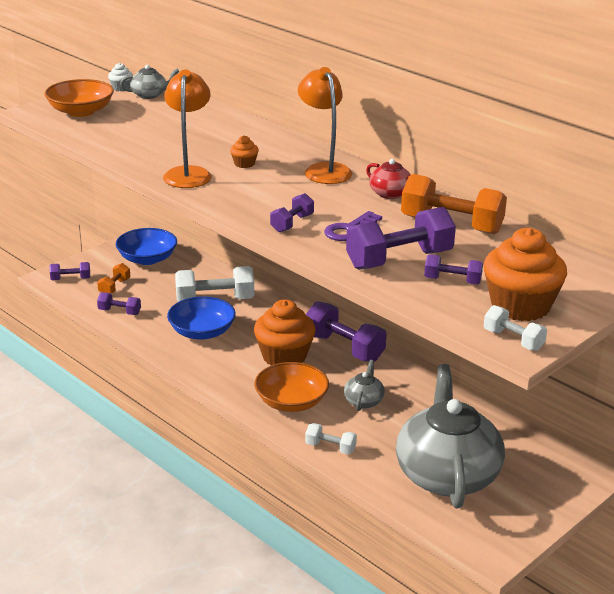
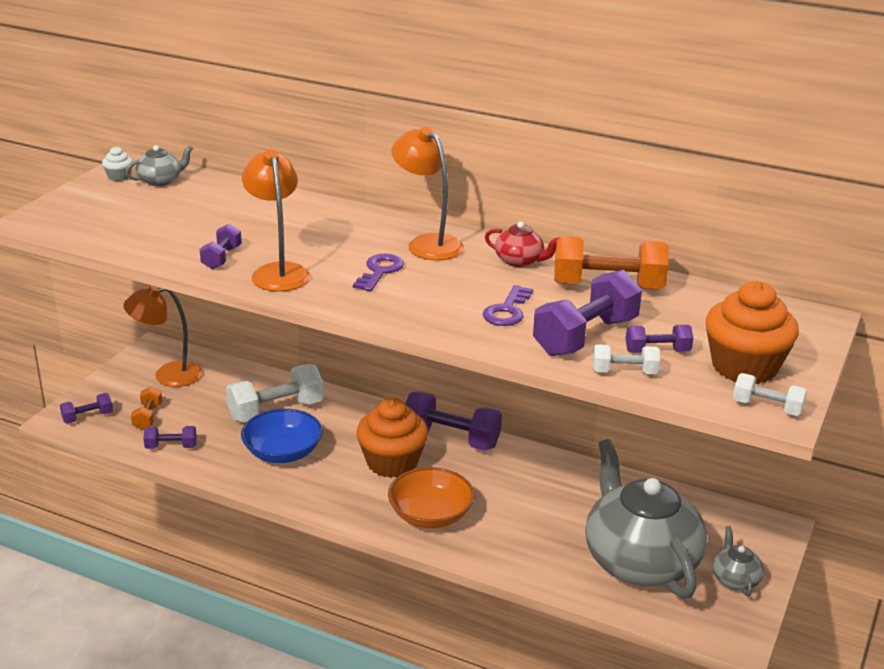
camera: 20 degrees left, 0 degrees up
(81, 111) = (90, 213): orange bowl -> none
(147, 259) = (168, 375): blue bowl -> orange lamp
(244, 164) = (333, 250): orange cupcake -> none
(269, 185) = (380, 271): none -> purple key
(292, 223) = (440, 314): purple dumbbell -> purple dumbbell (222, 258)
(330, 447) = (503, 559): white dumbbell -> white dumbbell (624, 372)
(364, 401) = (507, 496): grey teapot -> grey teapot (735, 579)

